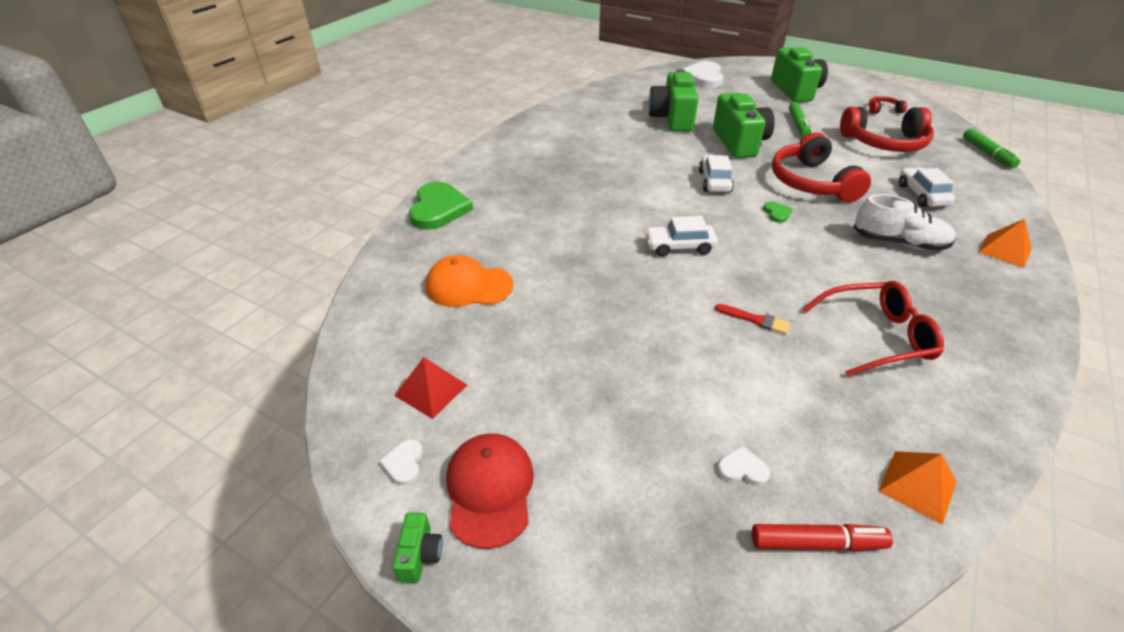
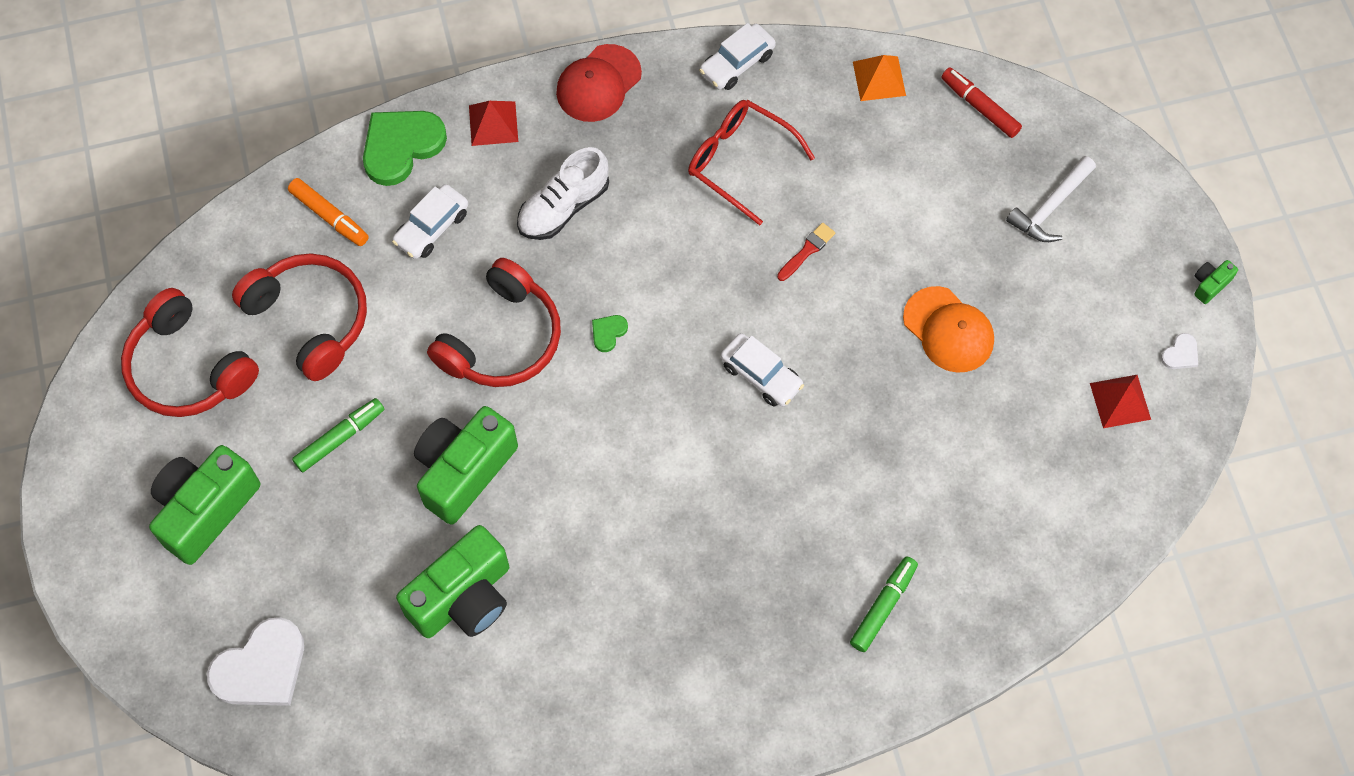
camera: 135 degrees left, 25 degrees up
(438, 209) = (935, 650): green heart -> green heart (401, 146)
(468, 286) = (1002, 493): orange cap -> orange cap (948, 330)
(490, 490) = (1138, 289): red cap -> red cap (598, 83)
(641, 498) = (1050, 207): none -> white hammer
(714, 181) = (596, 431): white car -> white car (737, 63)
(742, 469) = (968, 171): white heart -> none
(755, 320) = (807, 250): red brush -> red brush turned 60 degrees clockwise
(883, 110) = (188, 368): red headphones -> red headphones, size x2.24
(898, 242) = (563, 207): white shoe -> white shoe turned 105 degrees counterclockwise
(959, 171) = (329, 216): none -> orange marker
(987, 153) = (245, 207): green marker -> green marker (883, 607)
(1005, 250) = (493, 123): orange pyramid -> red pyramid

